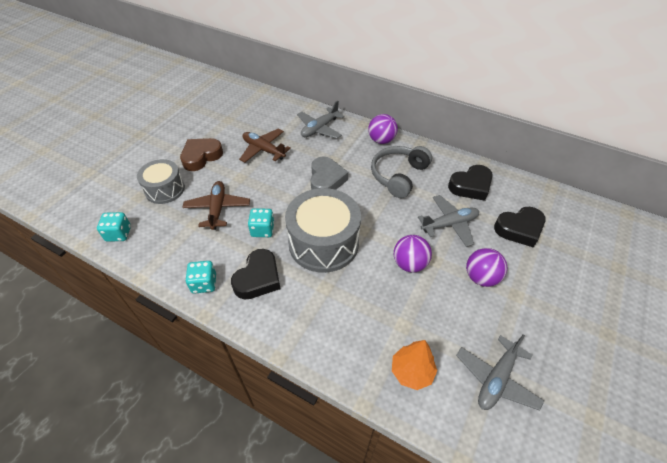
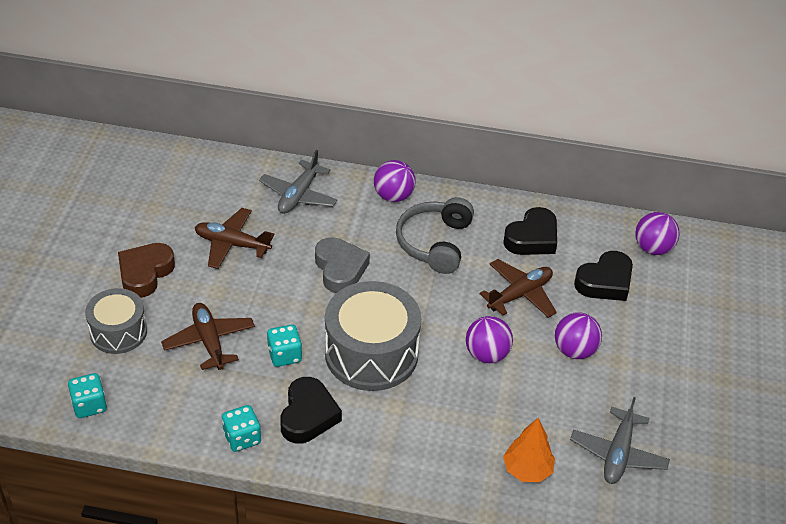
camera: 20 degrees left, 5 degrees down
(449, 224) = (520, 295): grey plane -> brown plane
(564, 212) = (653, 248): none -> purple ball

